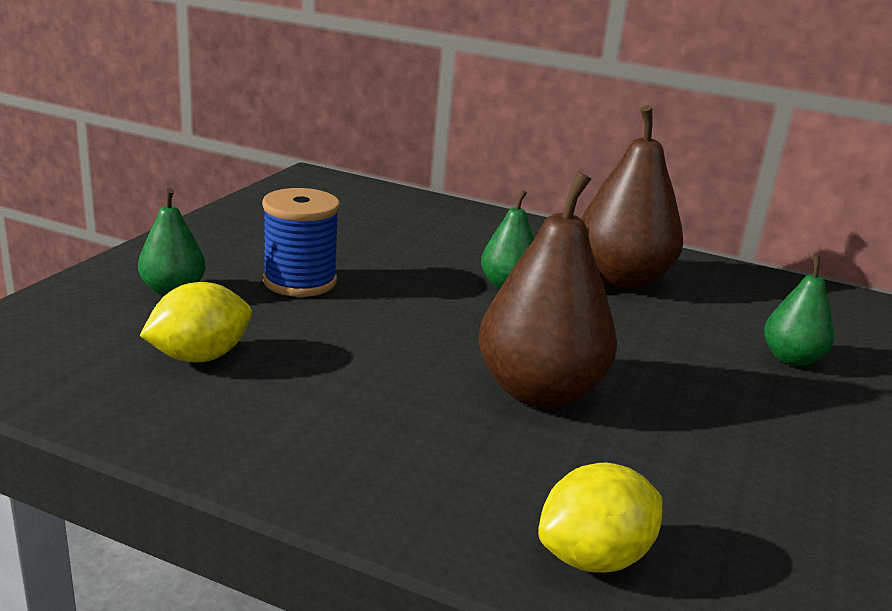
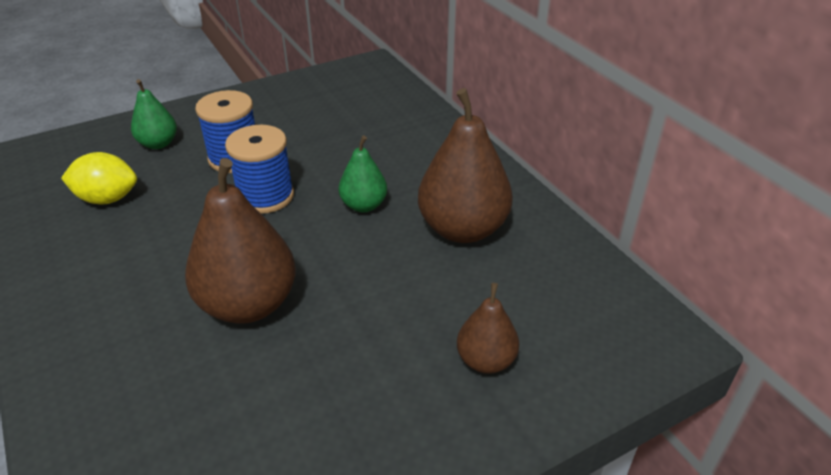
camera: 40 degrees right, 15 degrees up
(395, 304) = (265, 196): none -> blue spool
(593, 557) = (95, 439): yellow lemon -> none
(791, 358) = (486, 360): green pear -> brown pear

